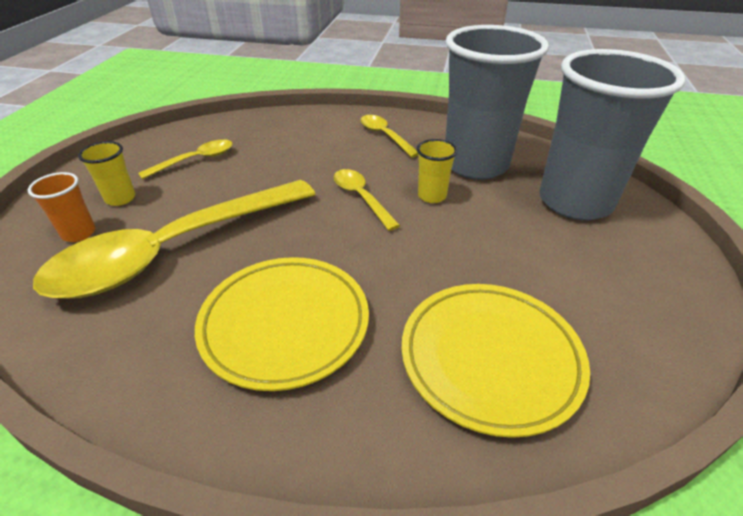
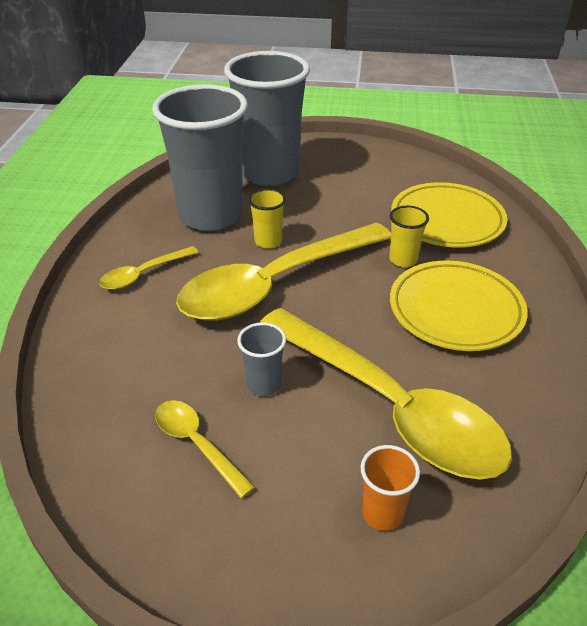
camera: 95 degrees left, 0 degrees up
(120, 198) = (301, 499): yellow cup -> yellow cup (403, 259)
(235, 187) = (263, 384): none -> grey cup
(361, 198) = (276, 284): yellow spoon -> yellow spoon, size x2.29

